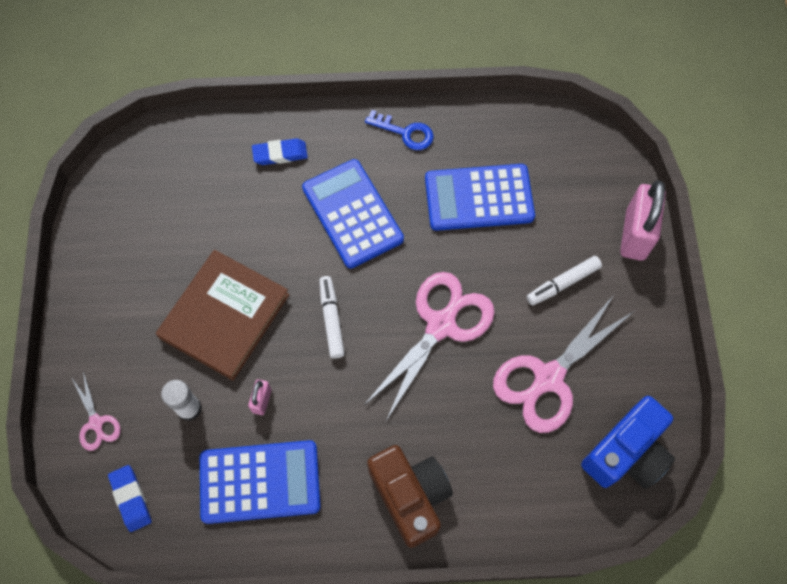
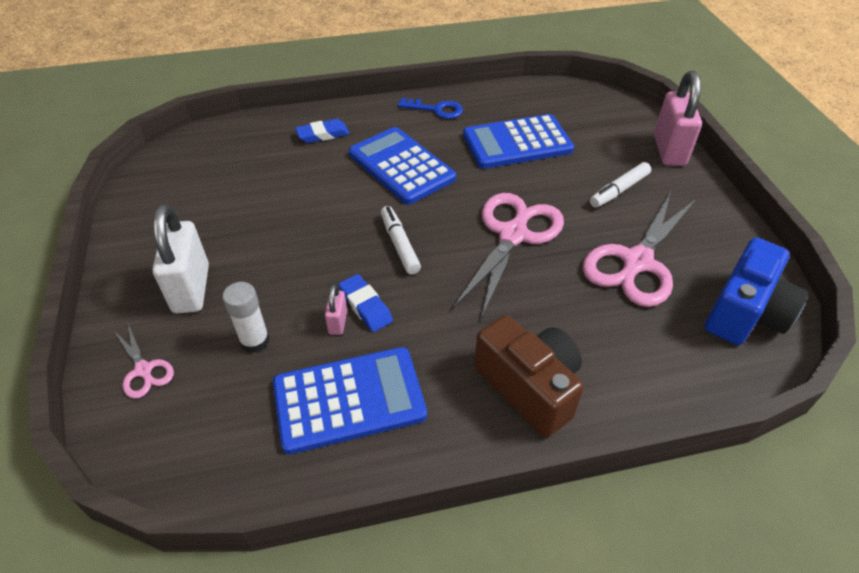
camera: 10 degrees left, 20 degrees down
(131, 499) = (190, 442): blue eraser -> blue eraser (365, 306)
(138, 341) = (191, 289): none -> white padlock
(224, 316) = (285, 256): brown book -> none

